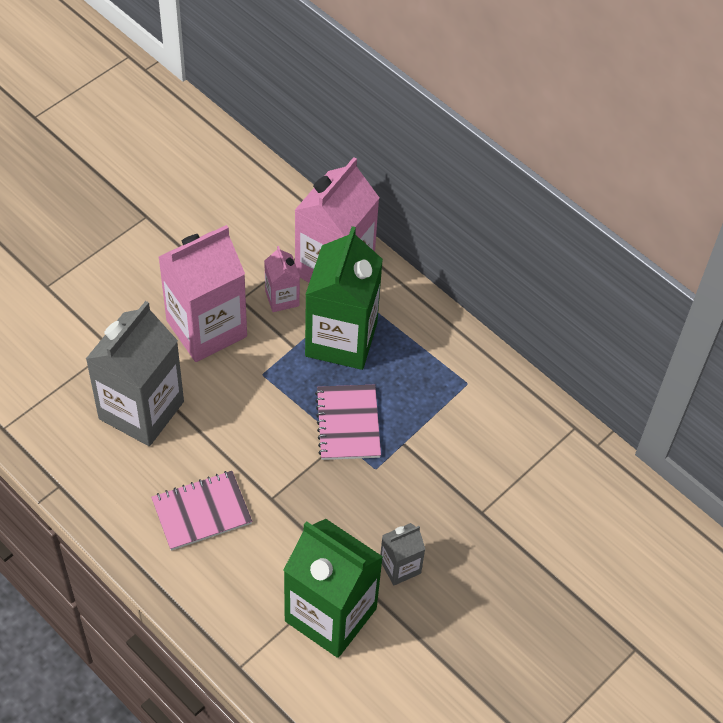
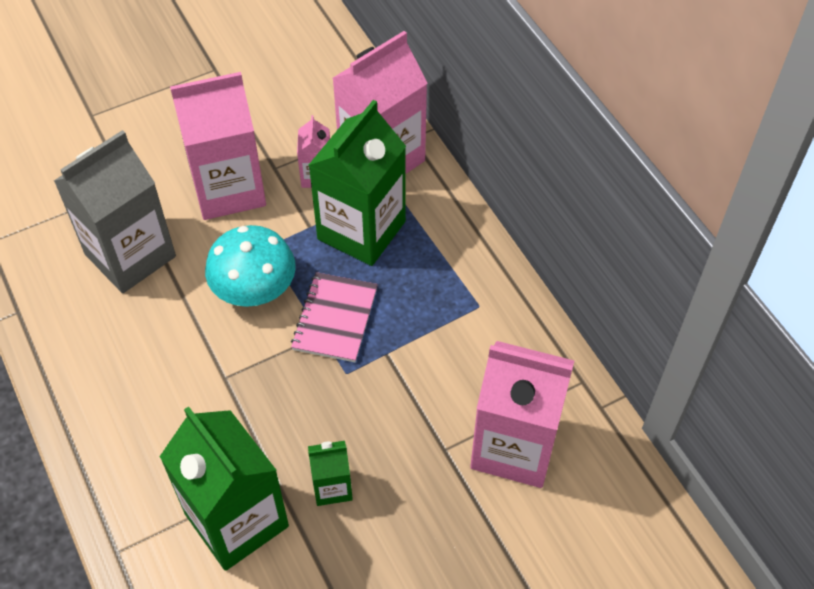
camera: 20 degrees right, 0 degrees up
(202, 512) = (147, 374): pink notebook -> none
(266, 413) = (254, 288): none -> turquoise mushroom
(400, 567) = (332, 487): grey carton -> green carton
(538, 495) = (514, 446): none -> pink carton

